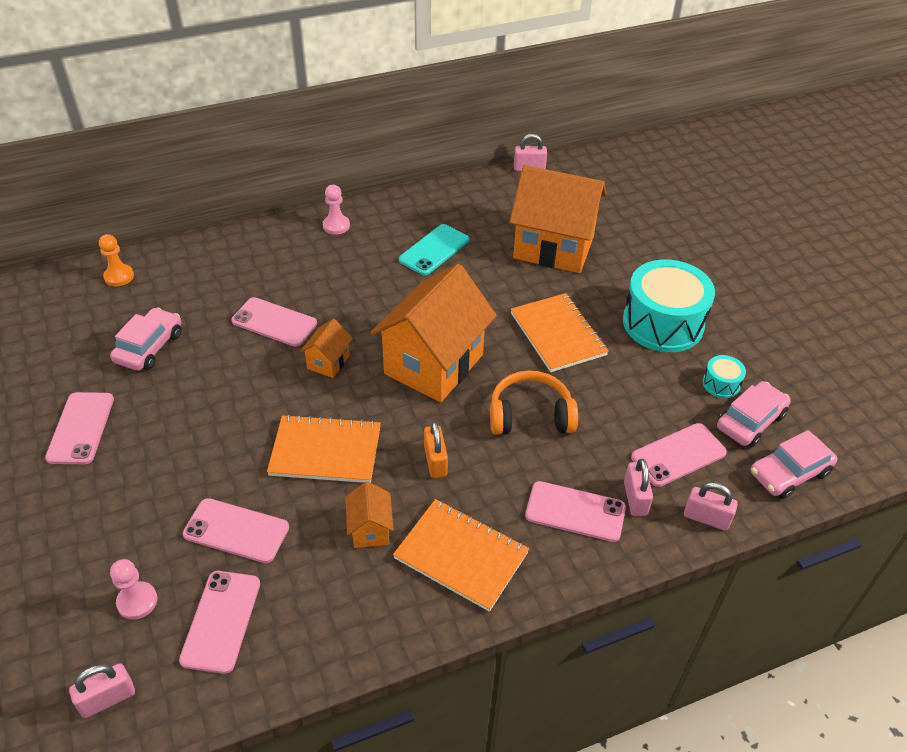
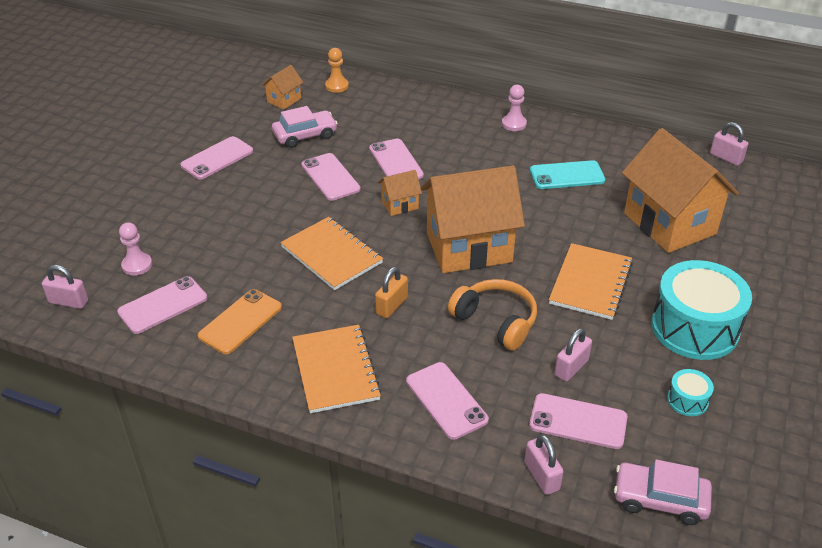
camera: 45 degrees right, 5 degrees down
(236, 530) = (228, 264): pink phone -> pink phone (330, 177)
(321, 577) = (240, 322): none -> orange phone
(370, 529) = (301, 316): orange house -> orange house (284, 100)
(635, 498) = (502, 424): pink padlock -> pink padlock (571, 368)
(750, 421) = (676, 442): pink car -> none

